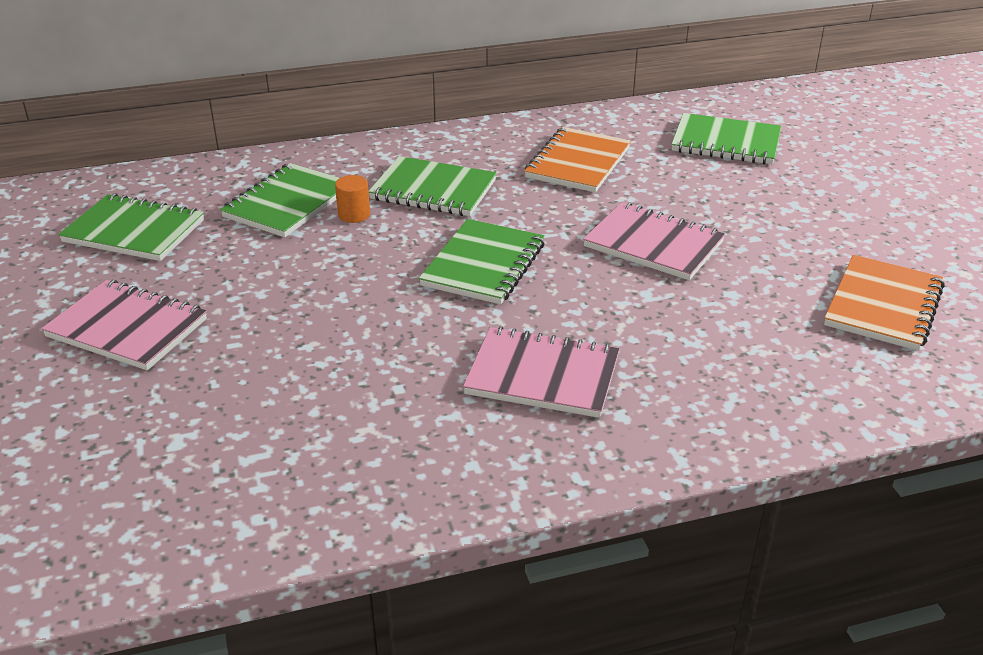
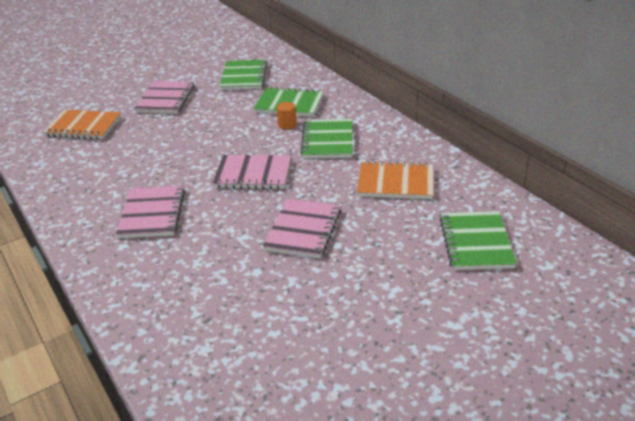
camera: 75 degrees right, 0 degrees up
(483, 265) = (253, 174): green notebook -> pink notebook
(883, 306) = (266, 346): orange notebook -> orange notebook (83, 127)

